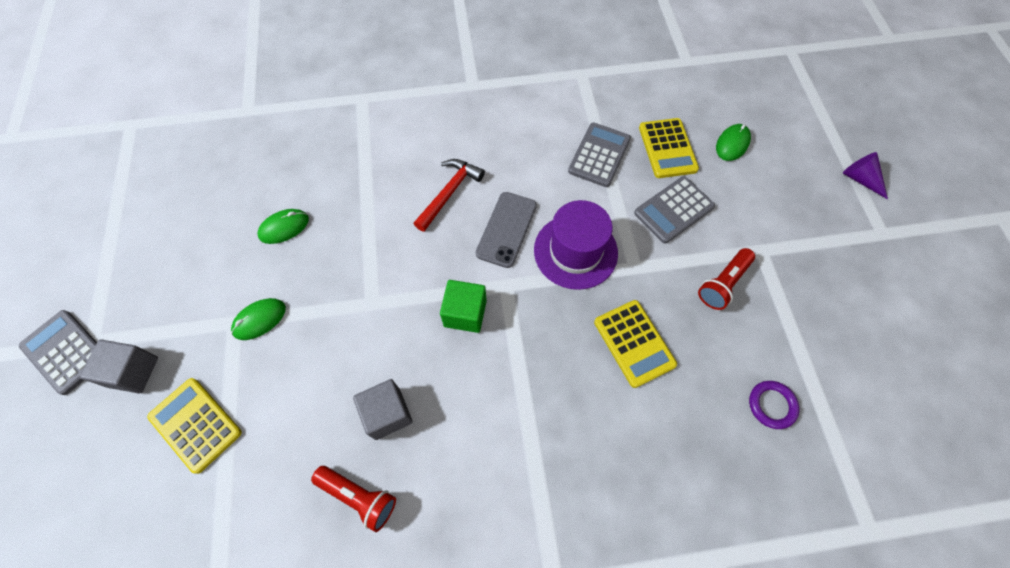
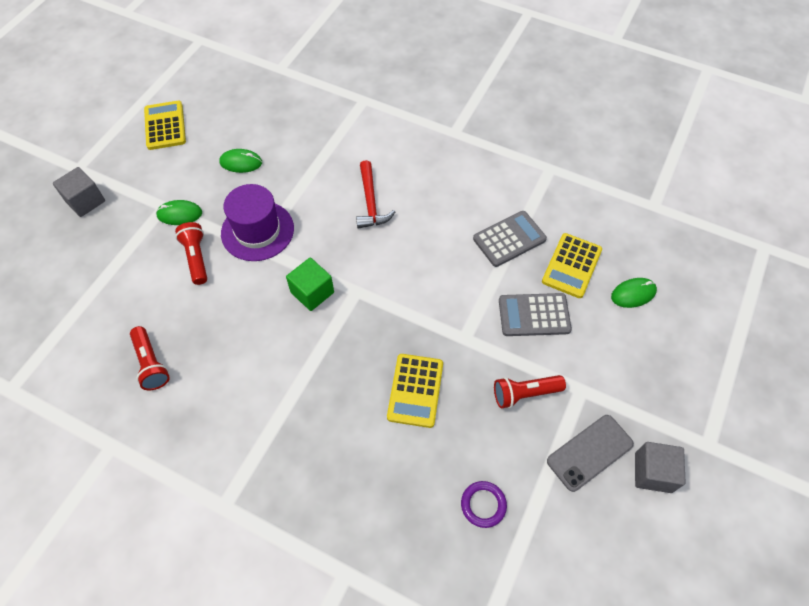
camera: 35 degrees right, 5 degrees down
(65, 352) = (59, 166): grey calculator -> none
(195, 424) = (95, 256): yellow calculator -> yellow calculator (165, 126)
(316, 353) = (196, 258): none -> red flashlight
(387, 413) = (209, 324): grey cube -> grey cube (653, 472)
(449, 193) = (371, 202): red hammer -> red hammer turned 105 degrees clockwise
(506, 229) = (390, 252): grey phone -> grey phone (590, 452)
(575, 251) = (428, 298): purple hat -> purple hat (257, 231)
(860, 179) = (729, 390): purple cone -> none

